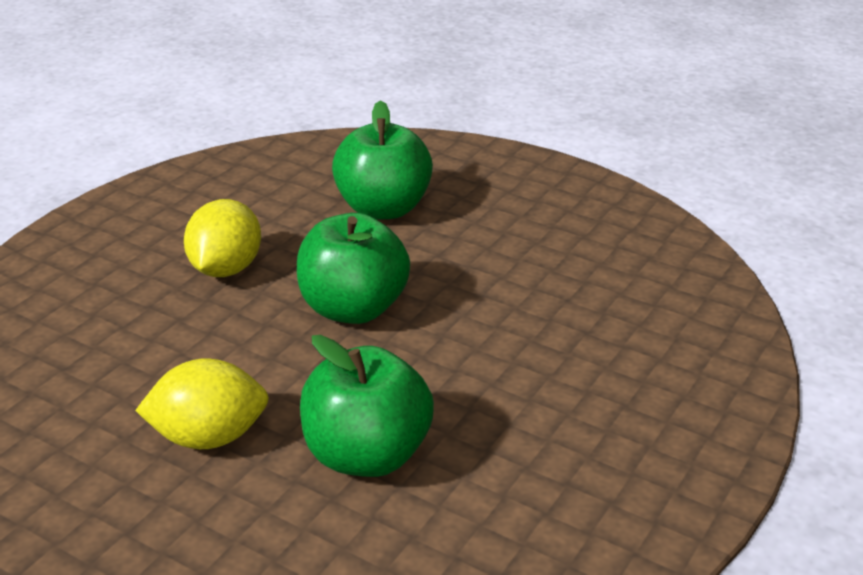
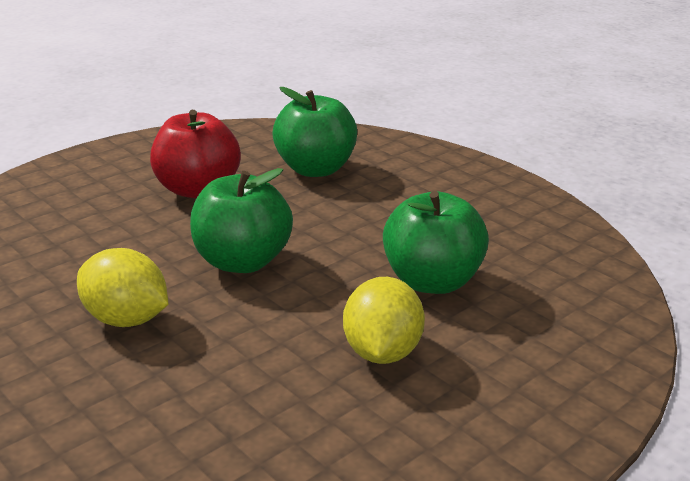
camera: 75 degrees left, 5 degrees down
(383, 208) = (97, 226): green apple -> green apple (315, 169)
(495, 244) = (197, 189): none -> red apple

